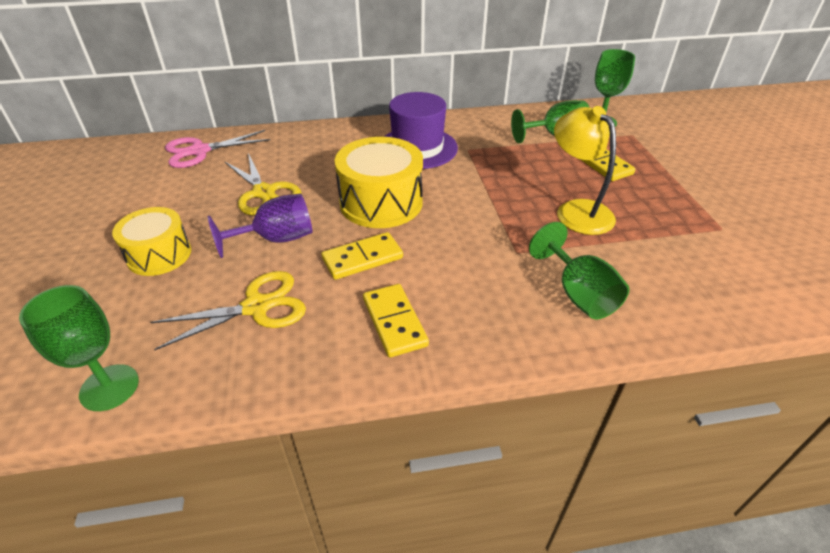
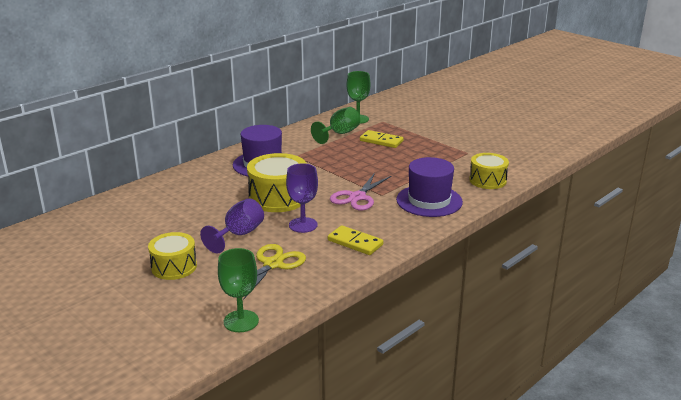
camera: 35 degrees left, 15 degrees down
(200, 151) = (107, 211): pink scissors -> pink scissors (357, 197)
(264, 192) = (194, 217): yellow scissors -> none
(362, 258) = (303, 225): yellow domino -> purple goblet
(577, 210) = (391, 167): yellow lamp -> none
(578, 294) = (429, 201): green goblet -> purple hat
(715, 295) = (487, 180): none -> yellow drum

